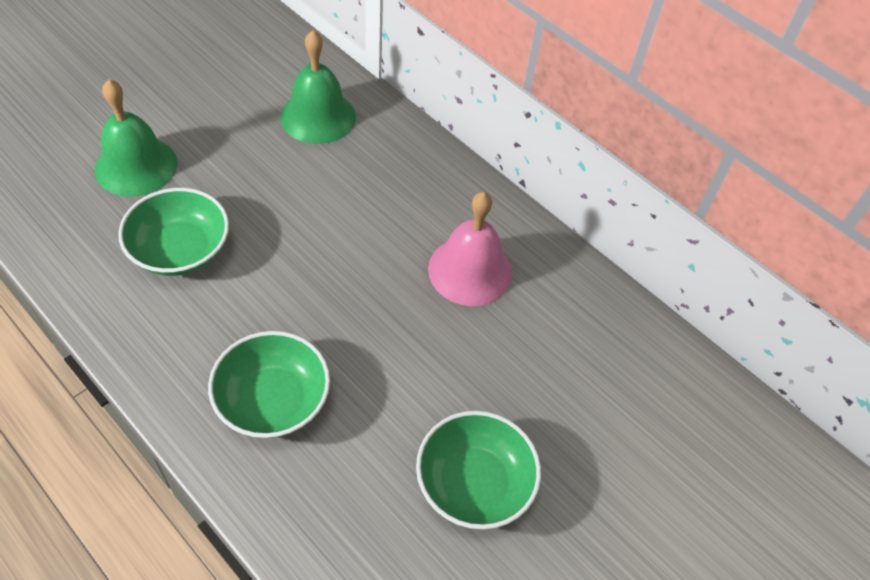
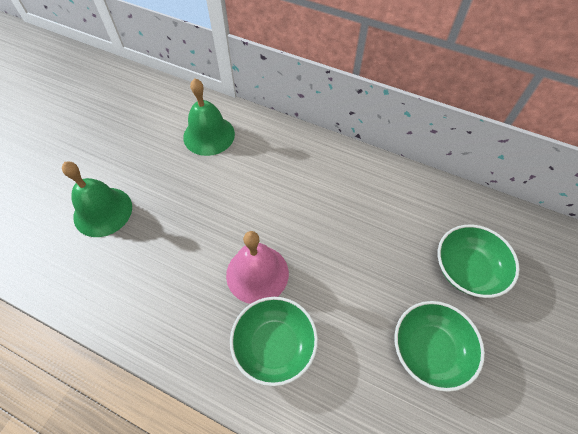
camera: 15 degrees left, 5 degrees up
(180, 250) = (161, 261): green bowl -> green bowl (467, 269)
(470, 270) = (354, 205): pink bell -> pink bell (257, 274)

